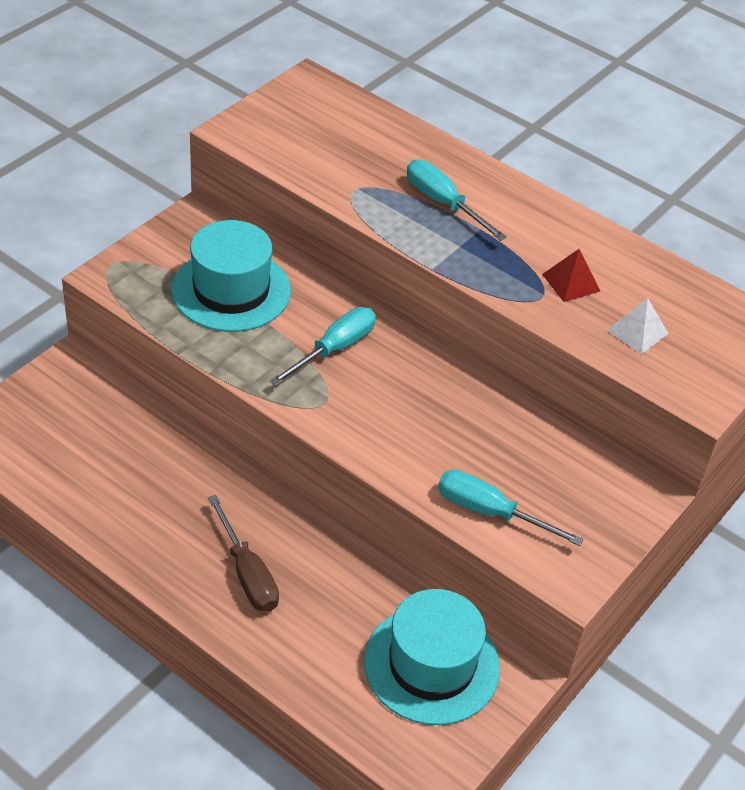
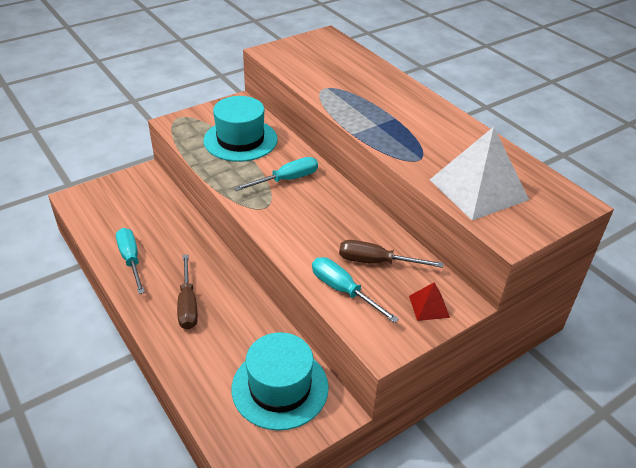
camera: 20 degrees right, 5 degrees down
(443, 203) = (377, 102): turquoise screwdriver -> turquoise screwdriver (131, 260)
(516, 459) = (376, 262): none -> brown screwdriver
(571, 282) = (443, 155): red pyramid -> red pyramid (429, 306)
(637, 331) = (478, 189): white pyramid -> white pyramid, size x2.23

